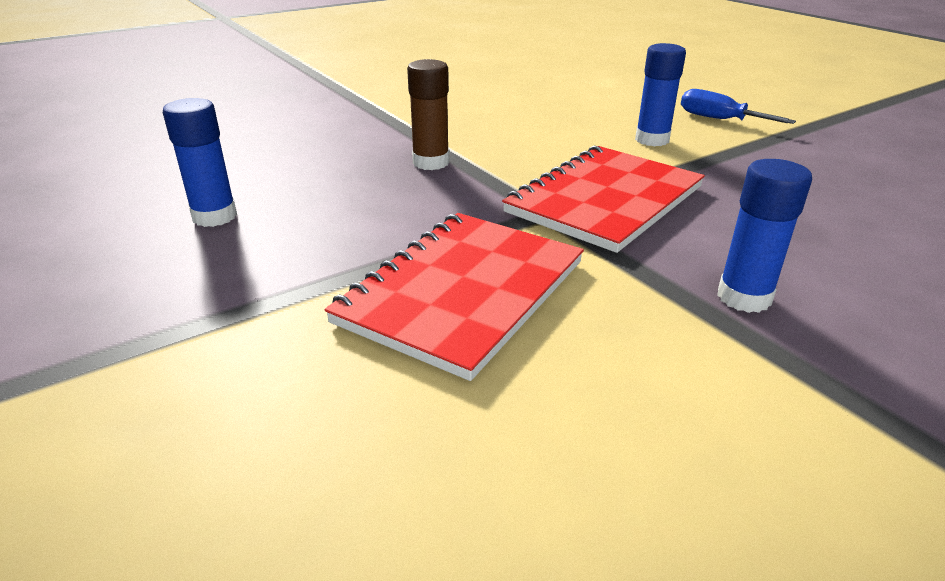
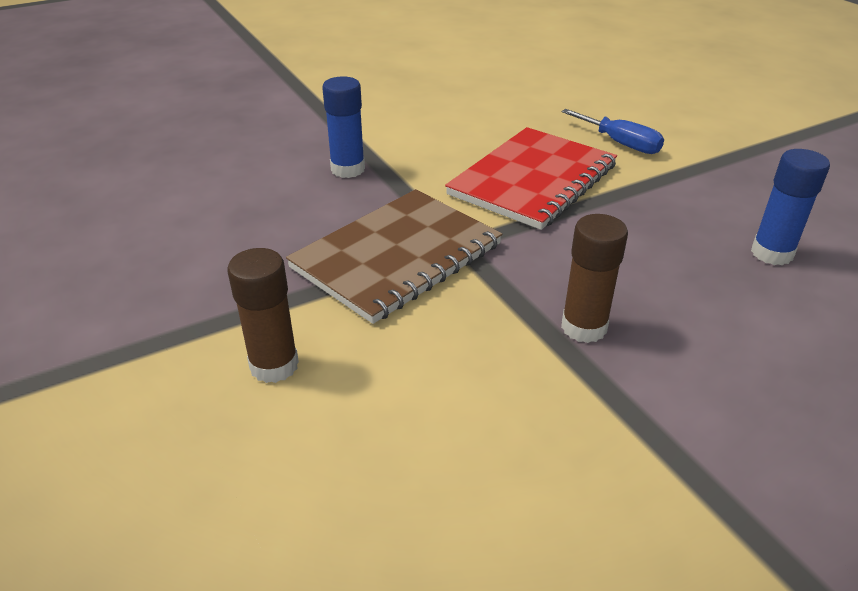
camera: 175 degrees left, 5 degrees up
(605, 200) = (397, 256): red notebook -> brown notebook
(652, 140) = (274, 365): blue glue stick -> brown glue stick
(719, 119) = (118, 424): blue screwdriver -> blue screwdriver (620, 143)

